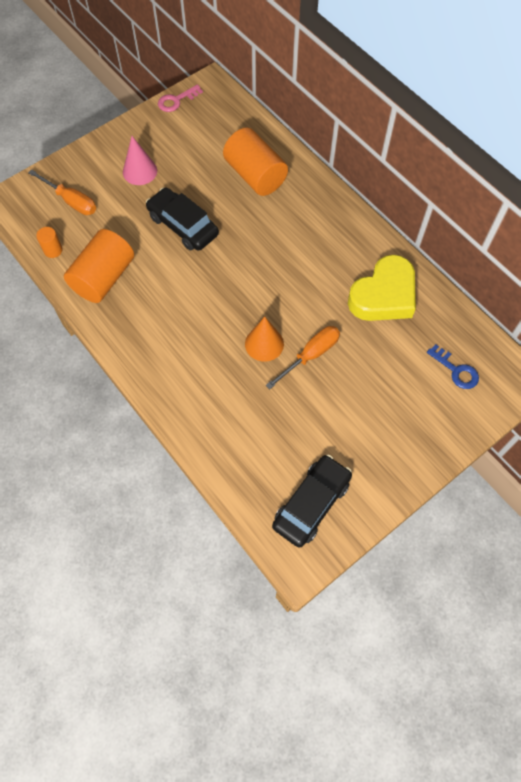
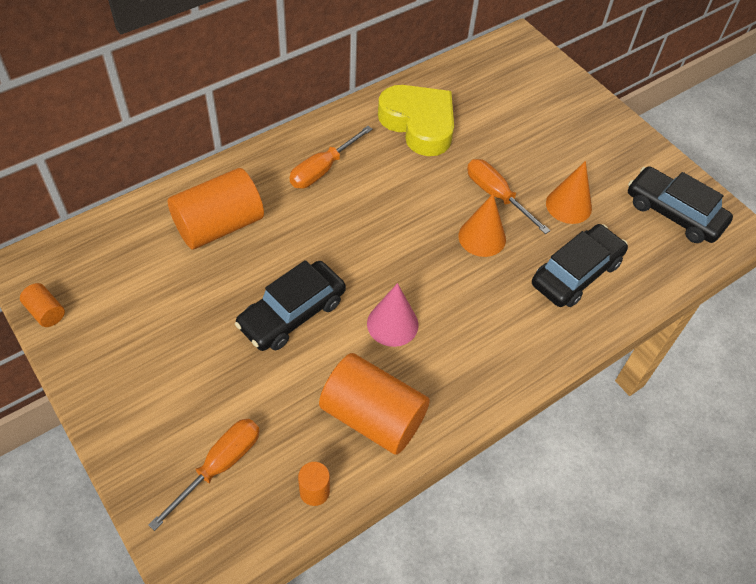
camera: 90 degrees left, 10 degrees down
(140, 171) = (179, 366): pink cone -> pink cone (392, 324)
(176, 100) = (46, 312): pink key -> orange cylinder
(234, 413) = (576, 273): none -> black car
(308, 412) = (568, 205): none -> orange cone
(319, 231) = (323, 169): none -> orange screwdriver
(456, 370) = (512, 83): blue key -> none

